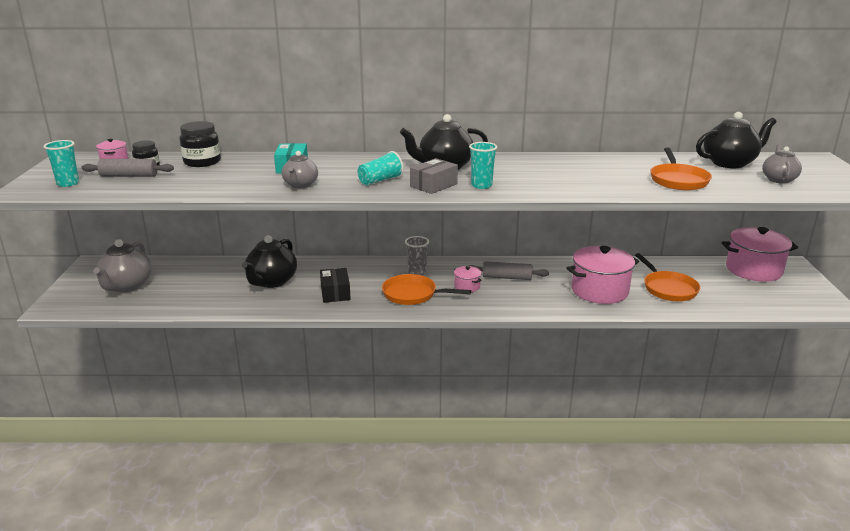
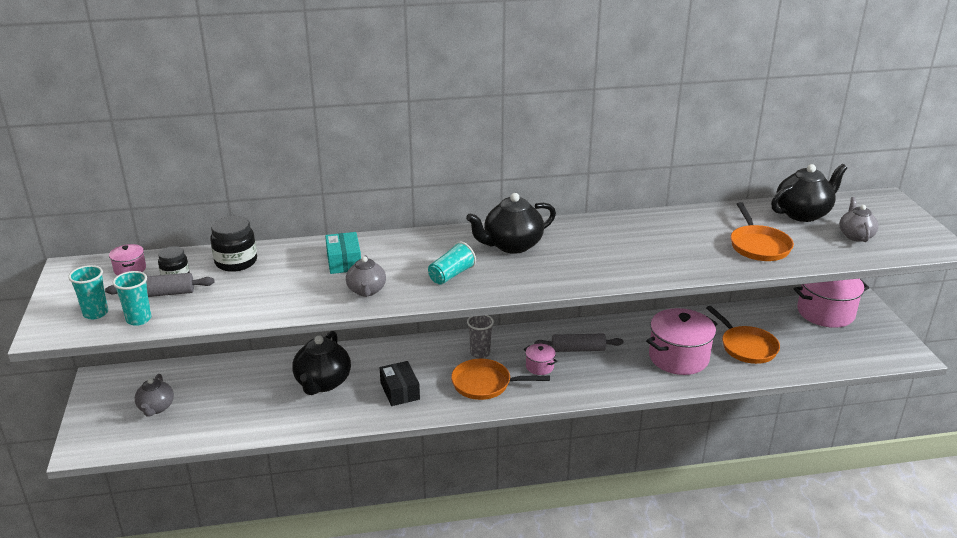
camera: 10 degrees left, 5 degrees up
(126, 286) = (156, 408): grey teapot -> grey teapot, size x0.62
(433, 185) = (511, 277): grey box -> none
(481, 185) = (562, 273): turquoise cup -> turquoise cup (139, 319)

